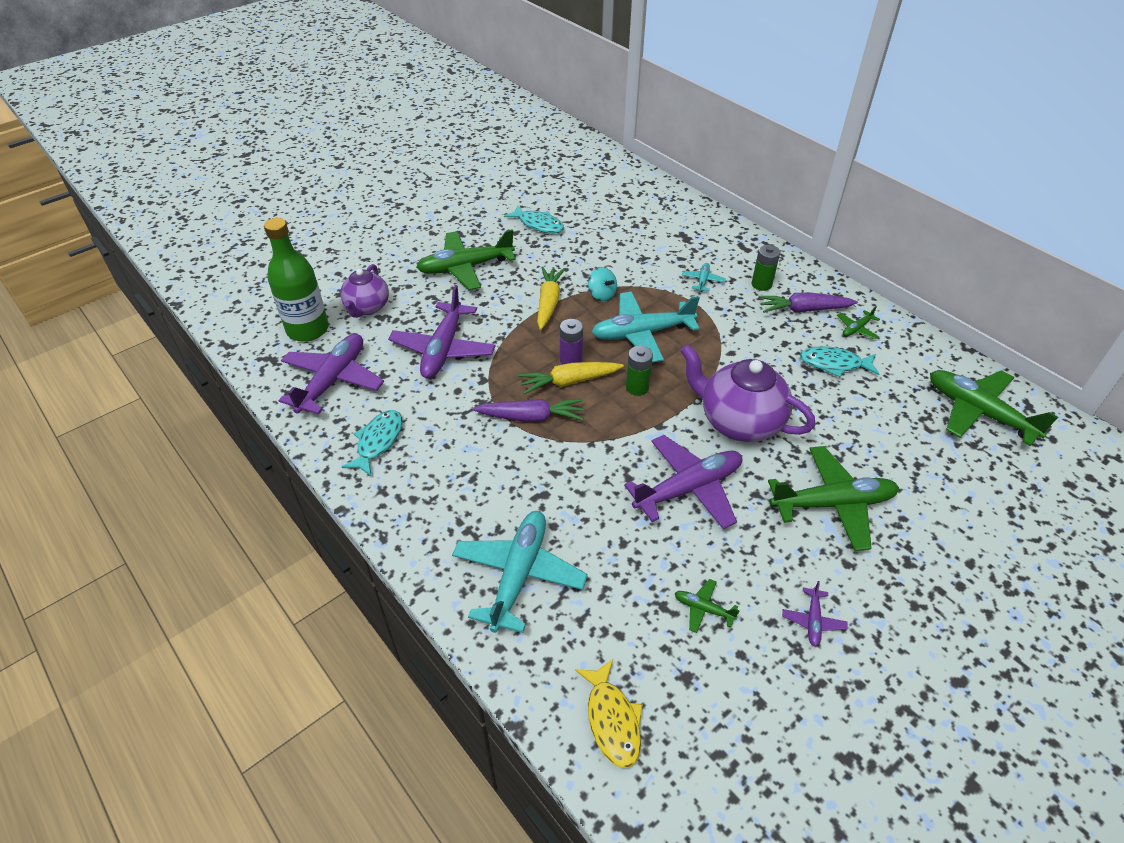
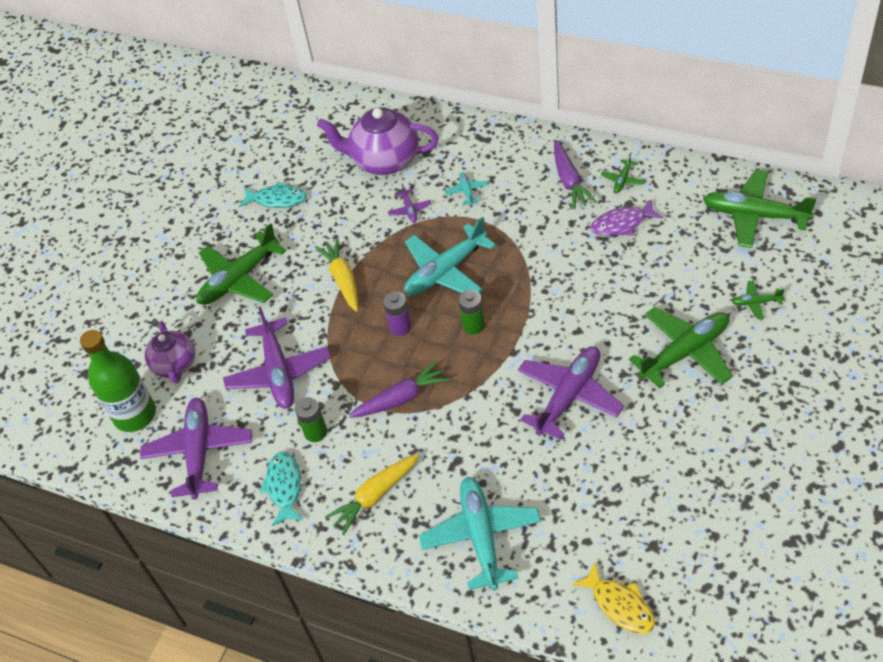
camera: 20 degrees left, 5 degrees up
(569, 382) = (412, 349): yellow carrot -> yellow carrot (375, 496)
(601, 295) = (385, 248): turquoise spinning top -> none
(703, 609) = (636, 488): green plane -> green plane (756, 302)
(739, 422) = (575, 316): purple teapot -> purple teapot (384, 160)
(761, 284) = (520, 171): green battery -> green battery (315, 432)
(804, 310) = (569, 181): purple carrot -> purple carrot turned 75 degrees counterclockwise
(813, 621) = (719, 455): purple plane -> purple plane (409, 210)
(834, 364) = (622, 224): turquoise fish -> purple fish

